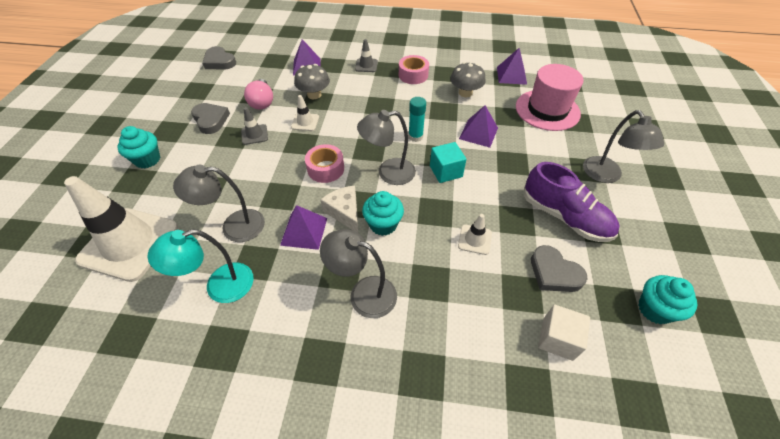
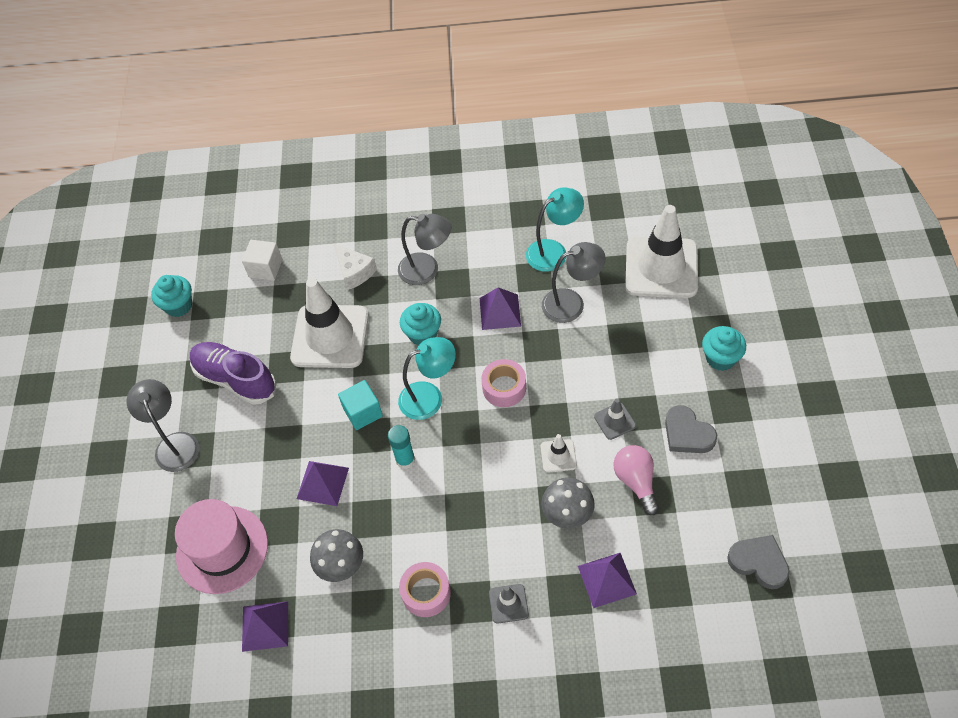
camera: 175 degrees right, 5 degrees up
(345, 212) = (465, 339): white cheese -> white cheese (354, 272)
(388, 173) = (429, 397): grey lamp -> turquoise lamp
(474, 239) = (330, 336): white traffic cone -> white traffic cone, size x2.34
(554, 273) = (258, 319): grey heart -> none

